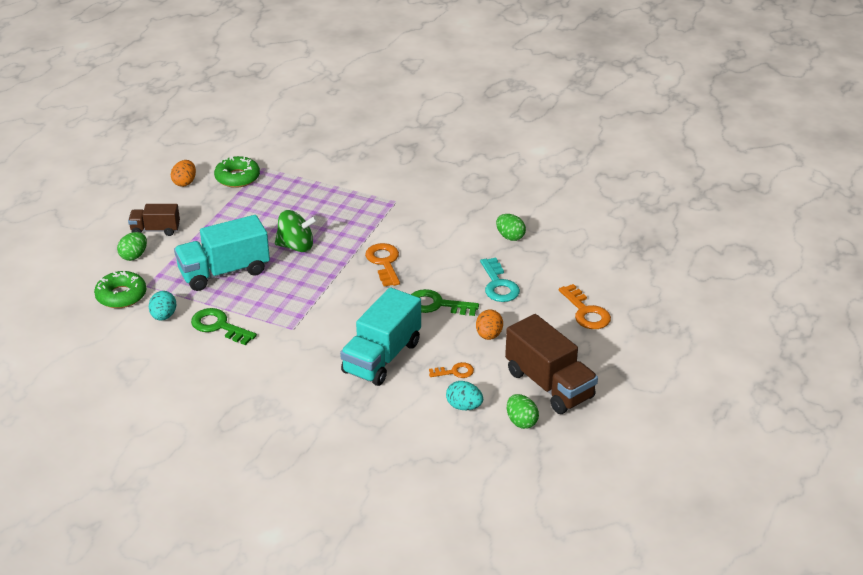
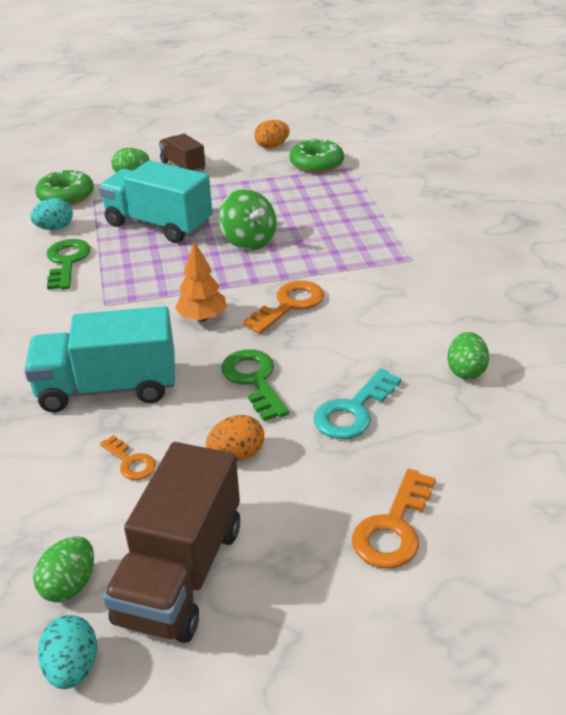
camera: 55 degrees right, 0 degrees up
(356, 298) = (202, 318): none -> orange tree
(464, 406) = (62, 507): turquoise egg -> turquoise egg (72, 667)

